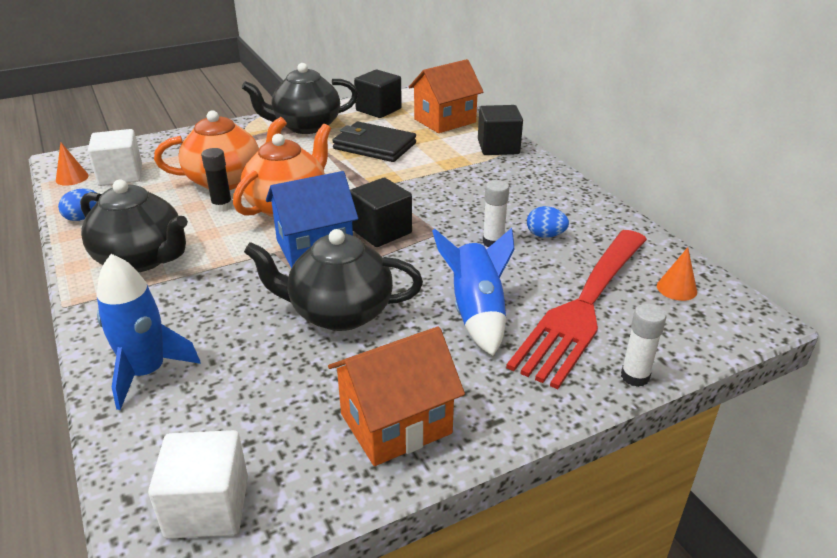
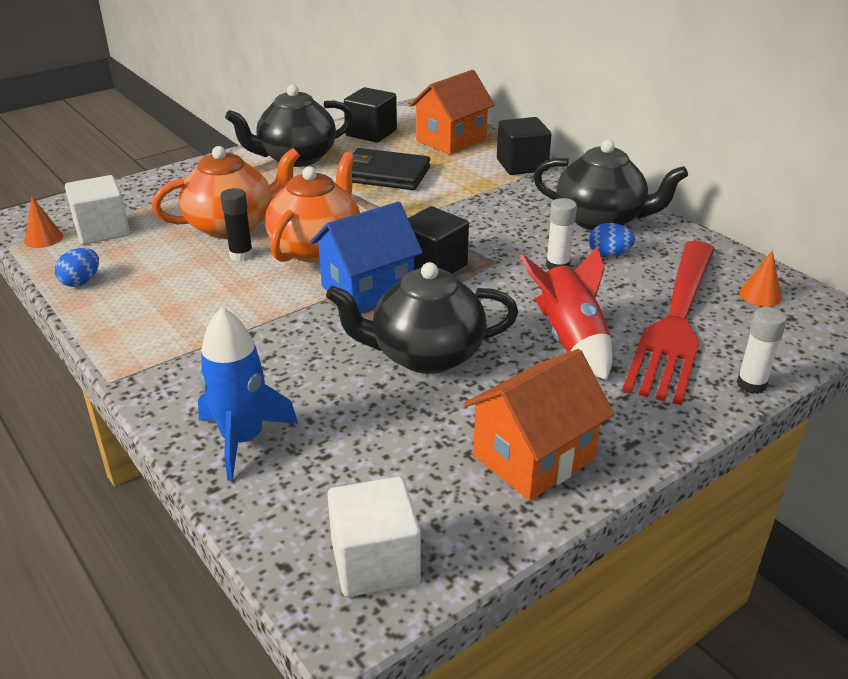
camera: 10 degrees left, 0 degrees up
(142, 259) = (176, 321): black teapot -> black teapot (601, 220)
(476, 313) = (570, 340): blue rocket -> red rocket

